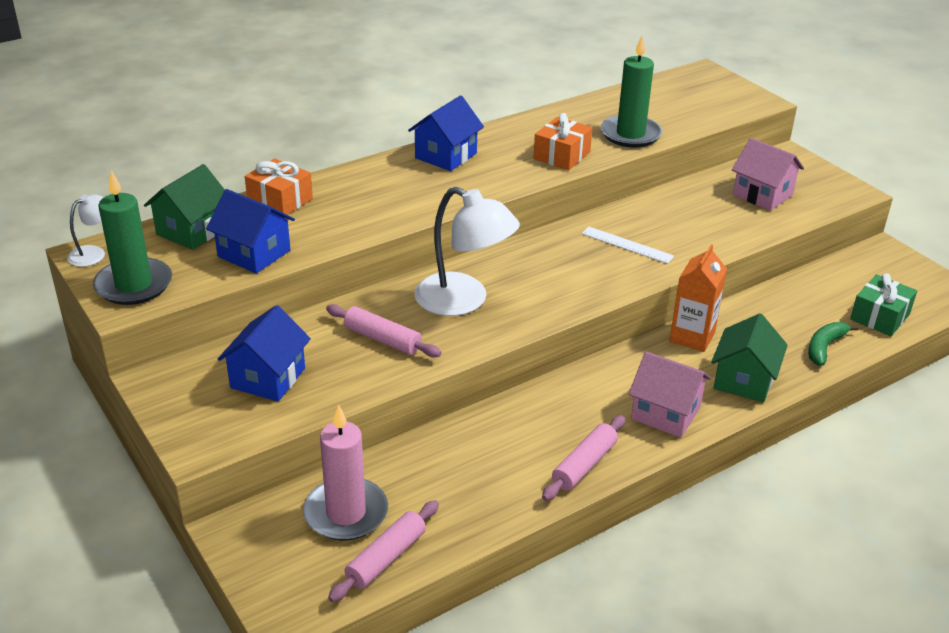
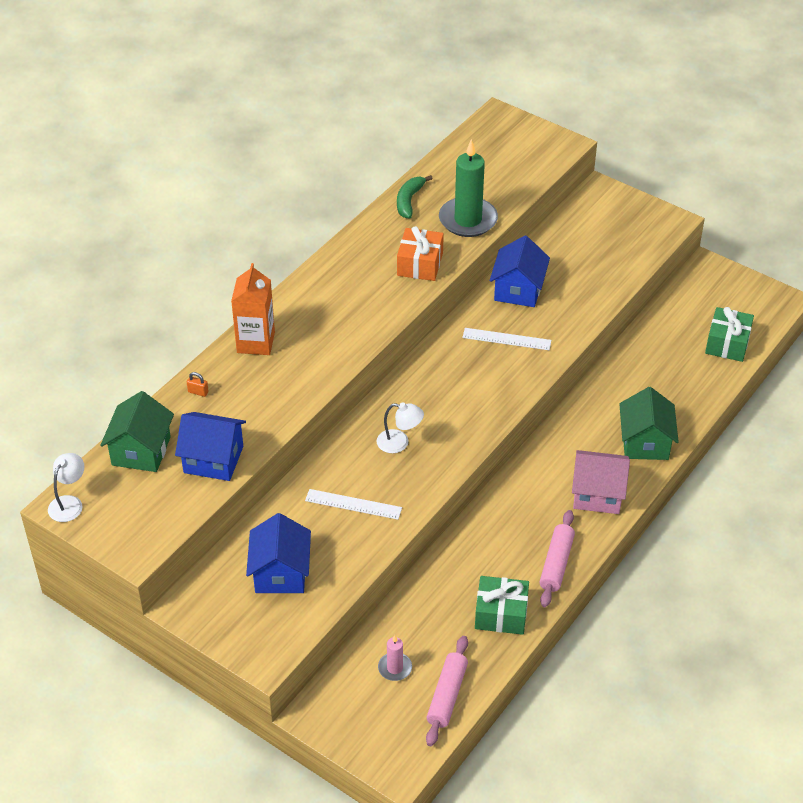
camera: 20 degrees left, 10 degrees up
(134, 285) = (130, 526): green candle -> none
(280, 200) = (198, 392): orange gift -> orange padlock
(346, 513) = (395, 668): pink candle -> pink candle, size x0.48
(382, 339) = (353, 504): pink rolling pin -> white ruler
(446, 156) = (316, 294): blue house -> blue house (518, 290)
(464, 301) = (399, 443): white lamp -> white lamp, size x0.49
(494, 495) = (501, 614): none -> green gift
(692, 337) = (587, 410): orange carton -> orange carton (256, 342)
(762, 195) = (596, 246): pink house -> none
(824, 347) = (695, 389): green banana -> green banana (409, 201)

